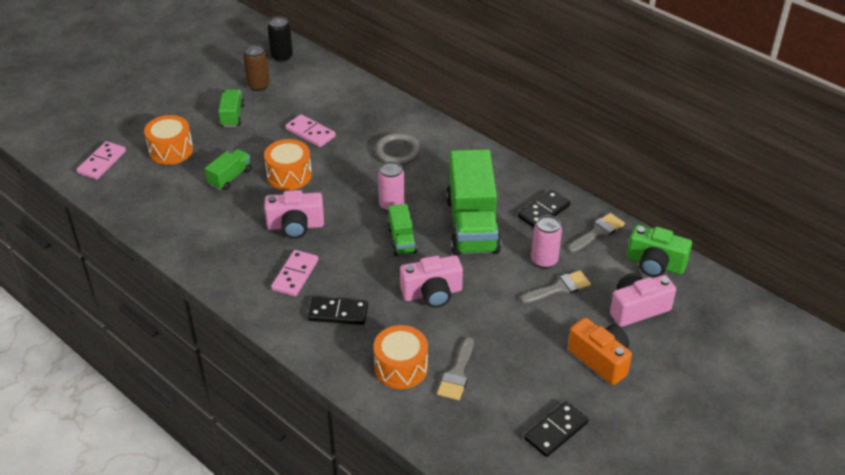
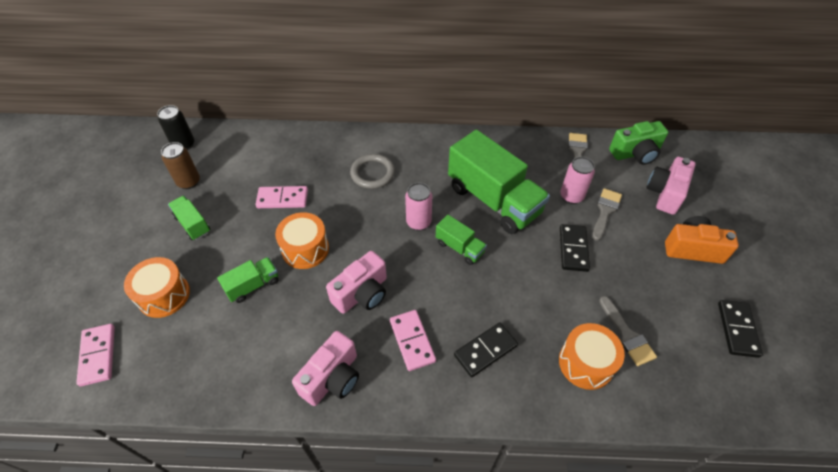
camera: 40 degrees left, 10 degrees up
(230, 177) = (253, 285): green truck -> green truck turned 60 degrees clockwise
(432, 293) = (532, 278): pink camera -> pink camera (332, 378)
(543, 211) = (527, 158): black domino -> black domino (573, 249)

